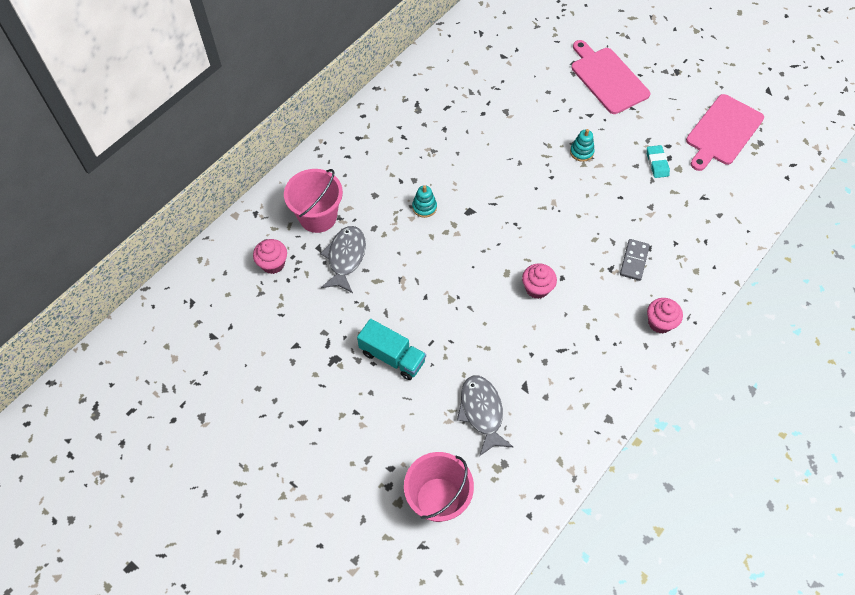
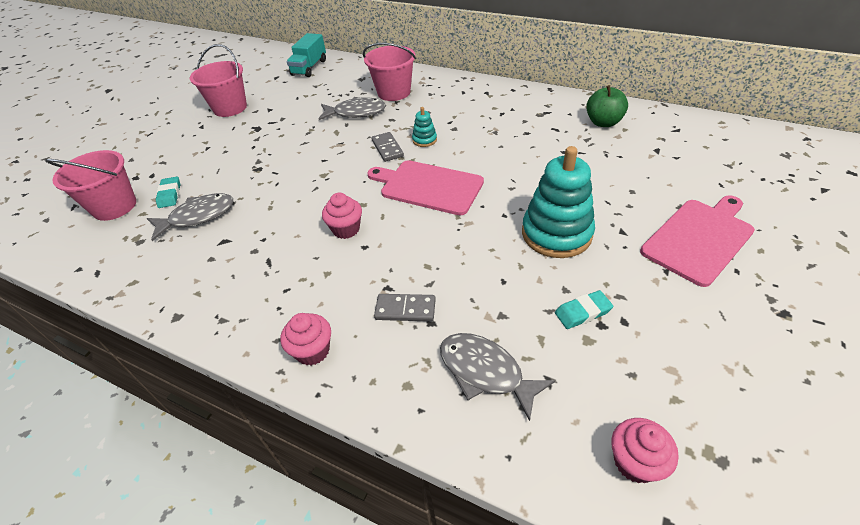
camera: 80 degrees right, 15 degrees down
(271, 390) = (230, 108): none -> pink bucket
(273, 264) = (342, 84): pink cupcake -> pink cupcake (635, 462)
(392, 357) = (259, 155): turquoise truck -> turquoise truck (309, 68)
(427, 240) = (387, 148): none -> grey domino
(435, 443) = (169, 195): none -> turquoise eraser
(451, 72) = (603, 122): none -> green apple
(581, 152) = (556, 234): turquoise stacking toy -> turquoise stacking toy, size x2.21
(693, 227) = (485, 372): none -> grey fish
(723, 132) = (704, 394): pink cutting board -> pink cutting board (428, 187)

